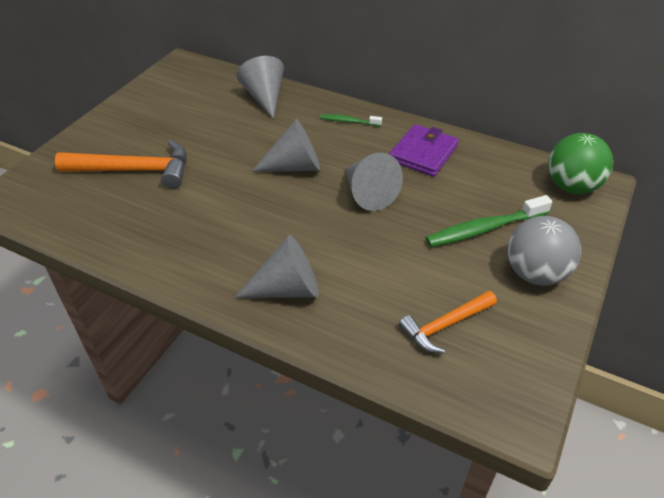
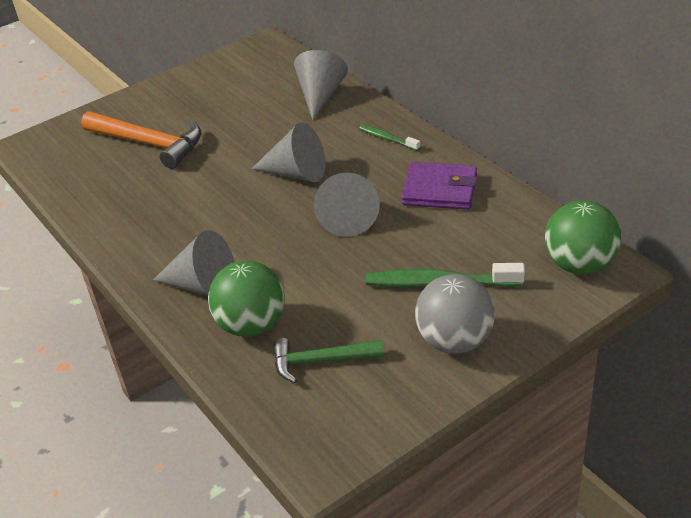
camera: 30 degrees right, 5 degrees down
(360, 312) = (251, 325): none -> green ball
(423, 153) = (440, 190): purple wallet -> purple wallet turned 45 degrees clockwise
(445, 326) = (320, 361): orange hammer -> green hammer

